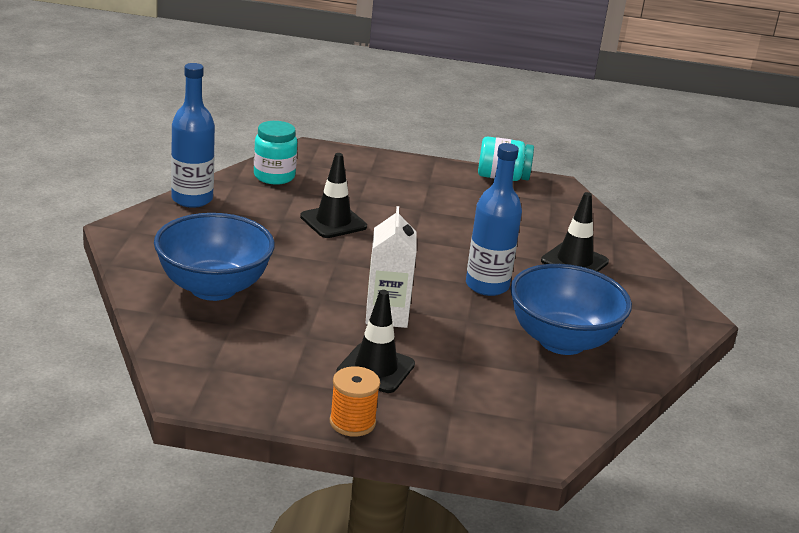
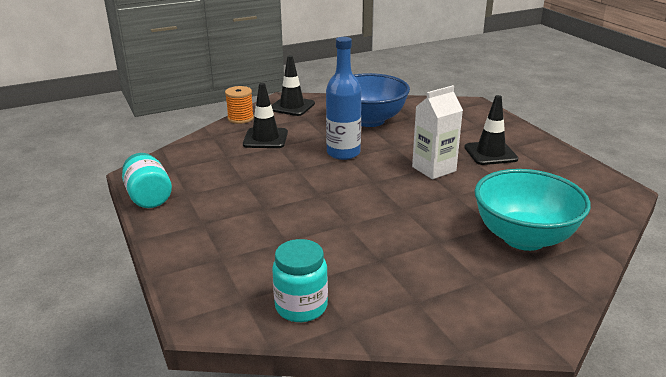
camera: 120 degrees left, 0 degrees up
(192, 199) = (422, 329): blue bottle -> none
(213, 288) = (524, 238): blue bowl -> turquoise bowl
(333, 222) = (344, 235): black traffic cone -> black traffic cone (292, 106)
(352, 422) = (542, 143): orange spool -> orange spool (240, 118)

